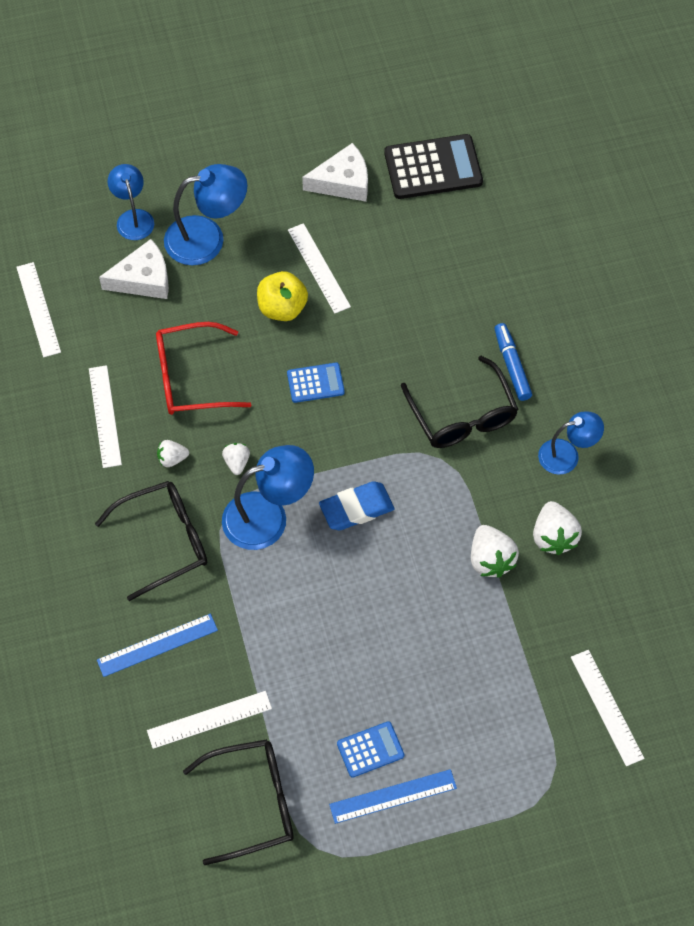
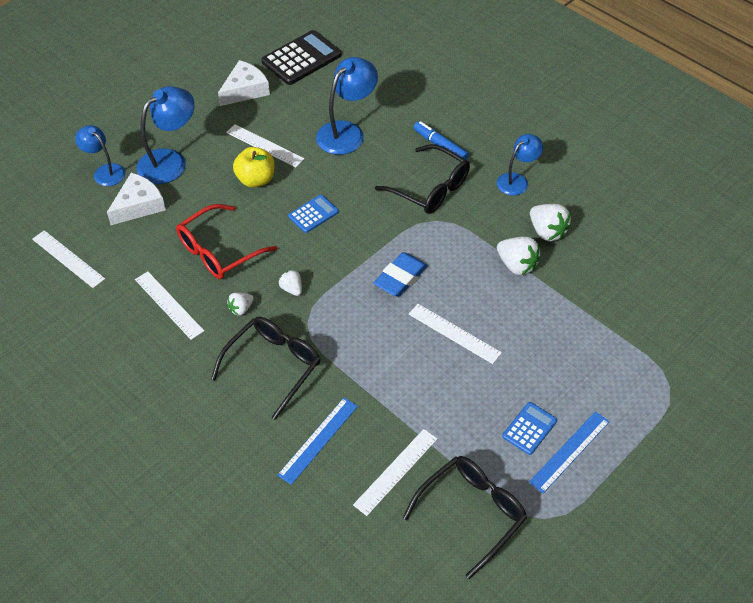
camera: 30 degrees left, 10 degrees down
(268, 516) = (340, 312): blue lamp -> blue lamp (347, 132)
(607, 707) = (665, 317): white ruler -> white ruler (454, 333)

